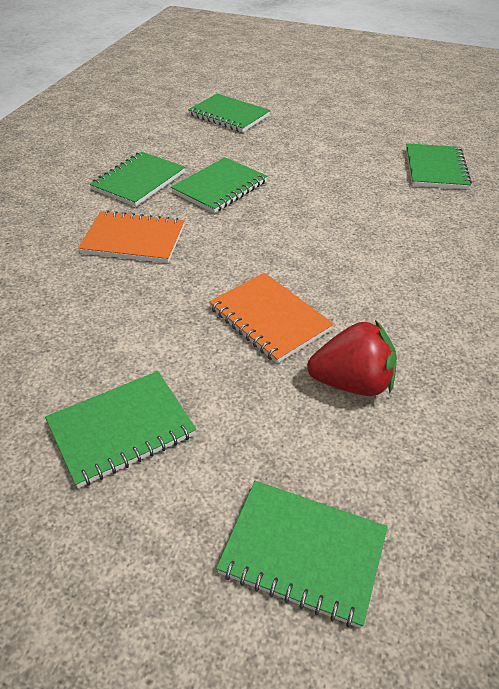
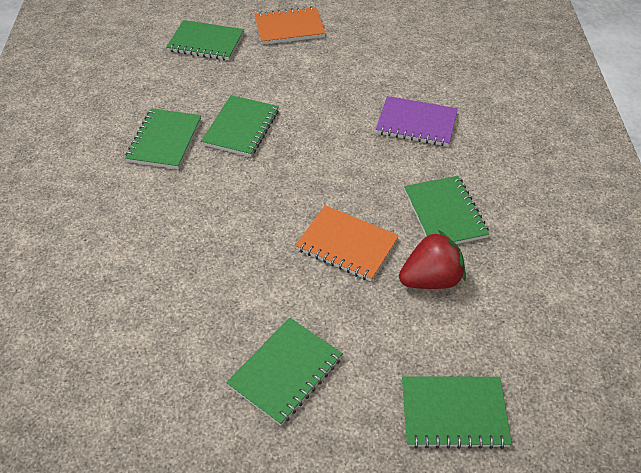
camera: 20 degrees left, 5 degrees up
(133, 240) = (196, 204): orange notebook -> orange notebook (289, 28)
(412, 225) = (416, 123): none -> purple notebook
(435, 169) = (412, 59): green notebook -> green notebook (444, 214)

